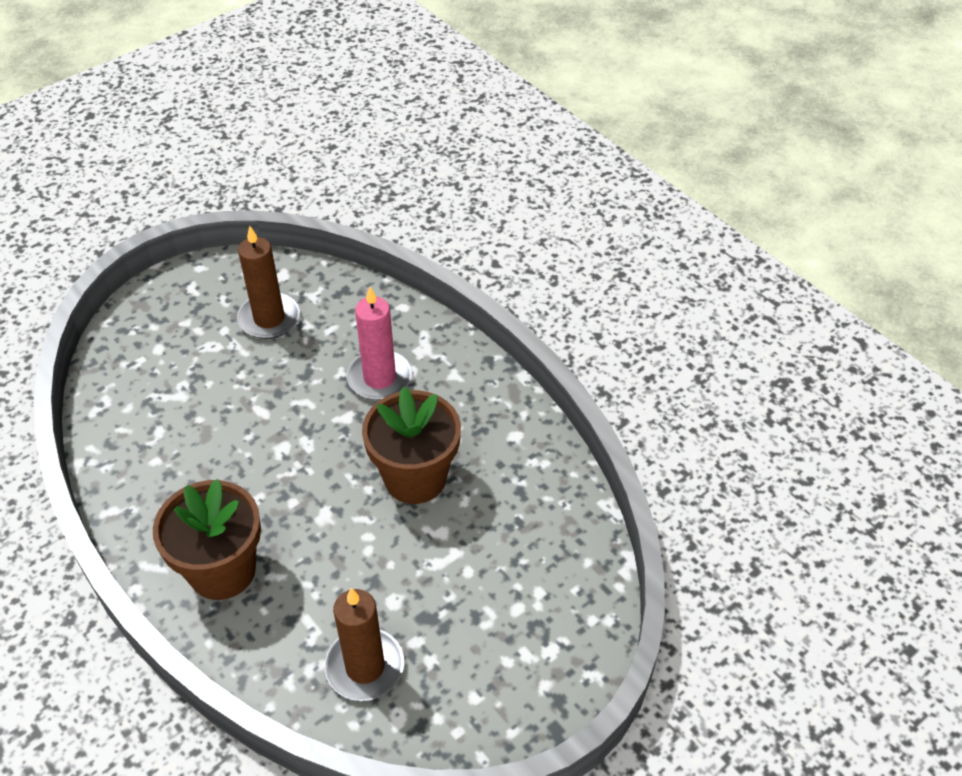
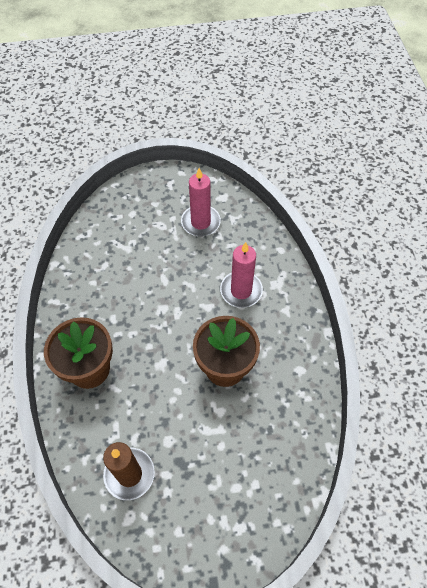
camera: 30 degrees right, 10 degrees up
(269, 319) = (200, 222): brown candle -> pink candle

